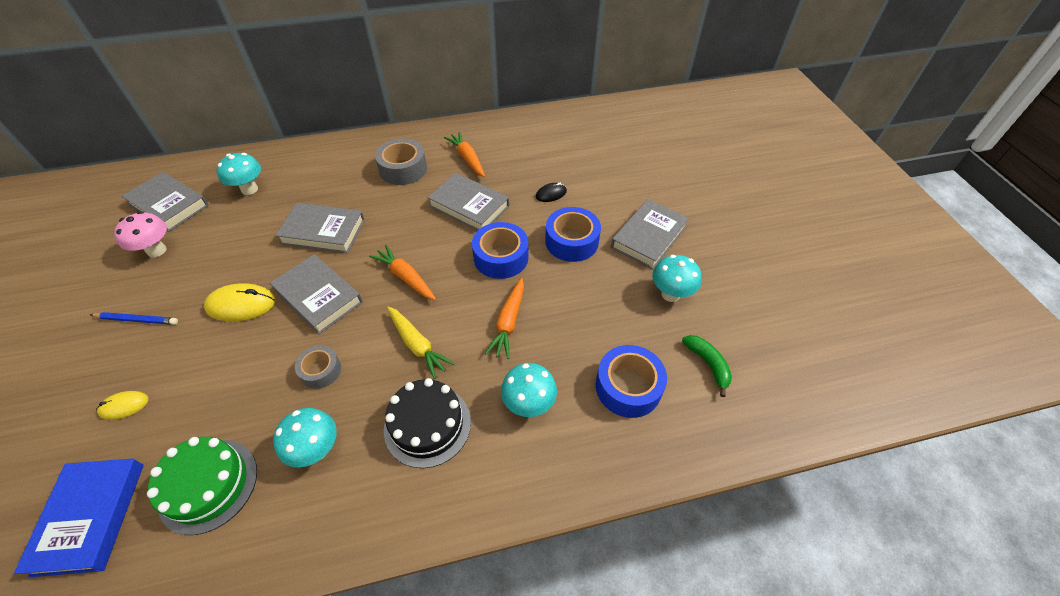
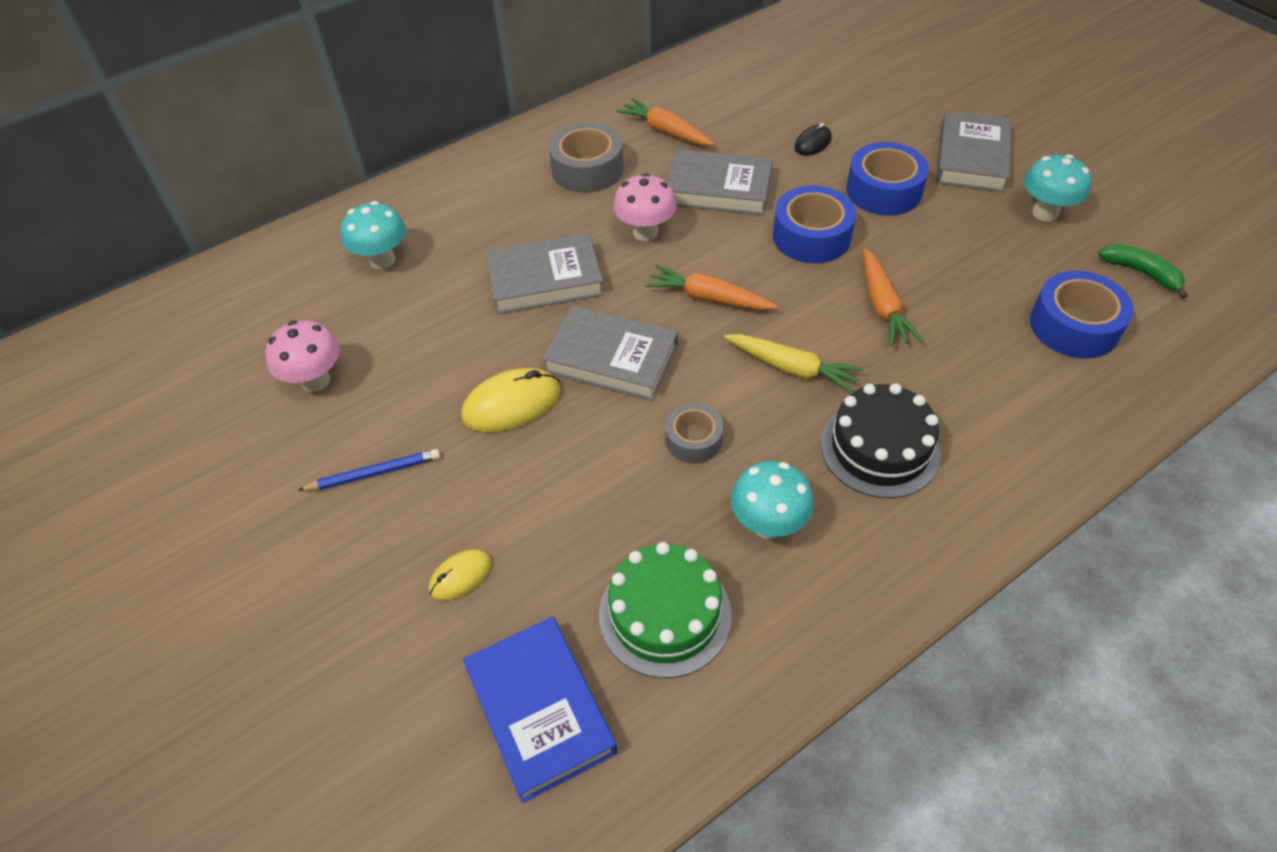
camera: 20 degrees left, 0 degrees up
(169, 205) = (274, 317): grey book -> none
(403, 220) = (645, 232): none -> pink mushroom
(529, 404) = (979, 383): turquoise mushroom -> none

